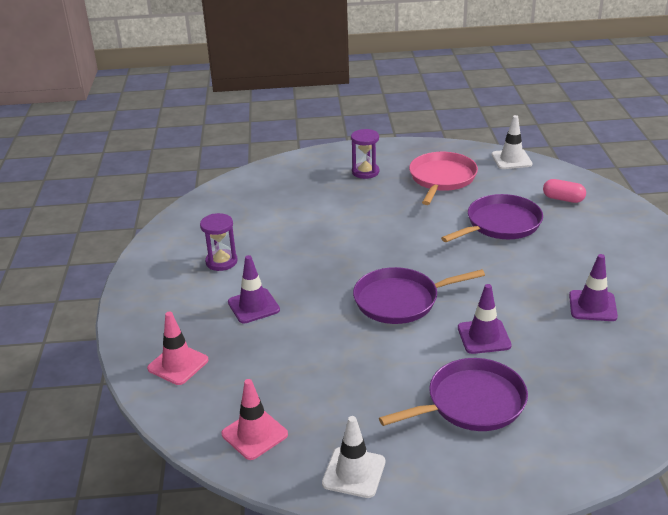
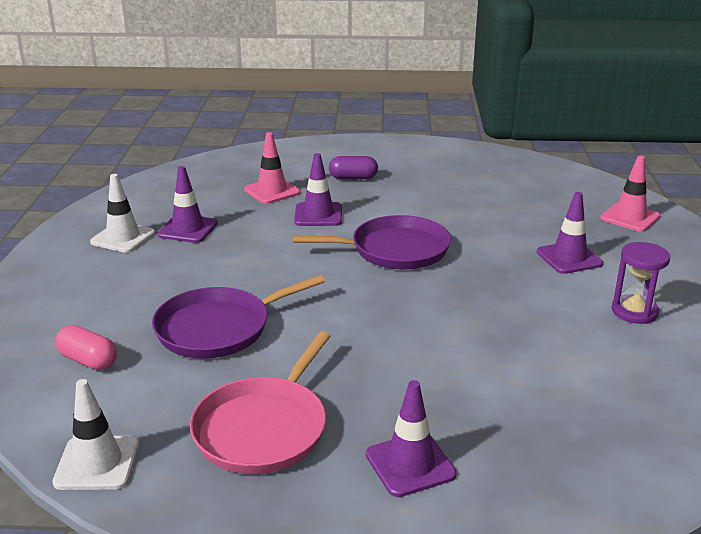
camera: 175 degrees left, 5 degrees down
(254, 434) = (537, 174): pink traffic cone -> pink traffic cone (272, 191)
(354, 472) = (456, 154): white traffic cone -> white traffic cone (123, 238)
(365, 172) = (410, 464): purple hourglass -> purple traffic cone
(471, 402) = (353, 178): purple pan -> purple capsule

